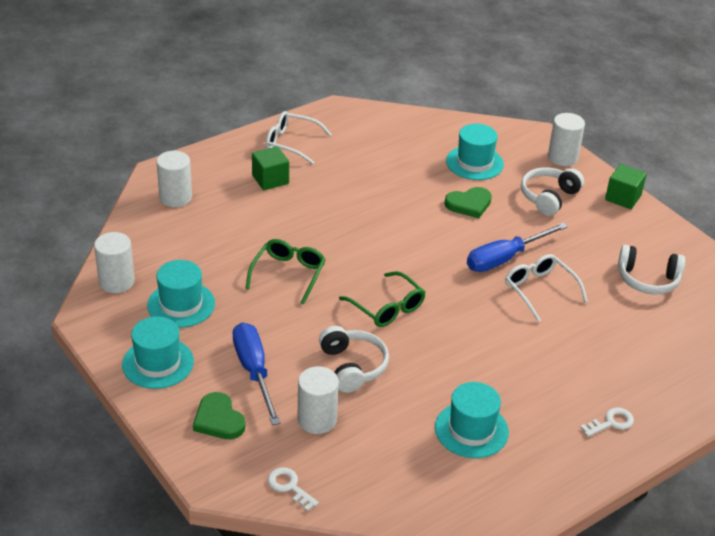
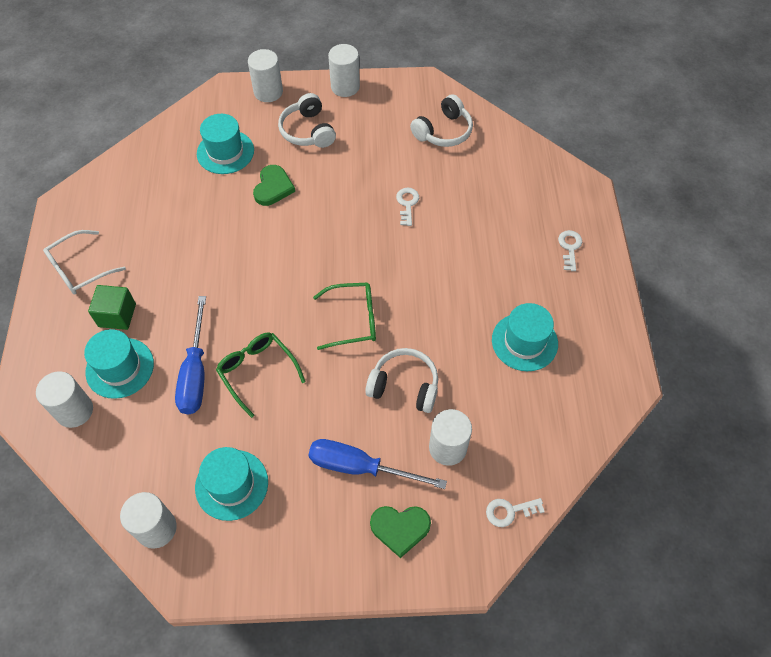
camera: 55 degrees left, 20 degrees up
(158, 363) = (296, 546): turquoise hat -> turquoise hat (120, 368)
(505, 258) = (355, 204): blue screwdriver -> blue screwdriver (195, 372)
(539, 290) = (407, 204): white glasses -> white key
(623, 198) = (345, 87): green cube -> white cylinder

